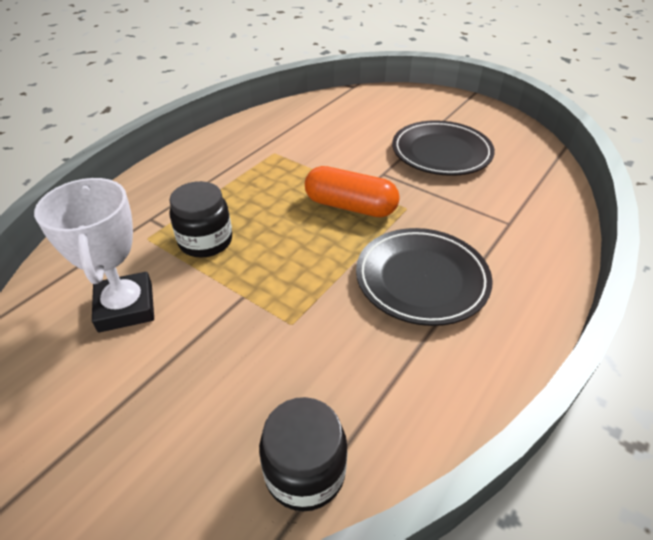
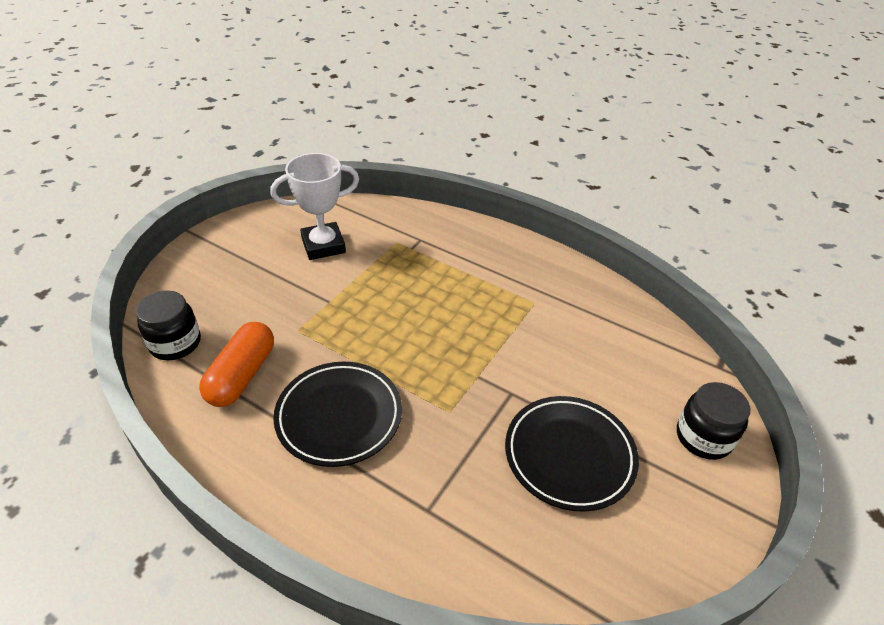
camera: 85 degrees right, 0 degrees up
(205, 241) = (392, 273): black jar -> black jar (703, 437)
(350, 206) = (447, 364): orange capsule -> orange capsule (242, 375)

